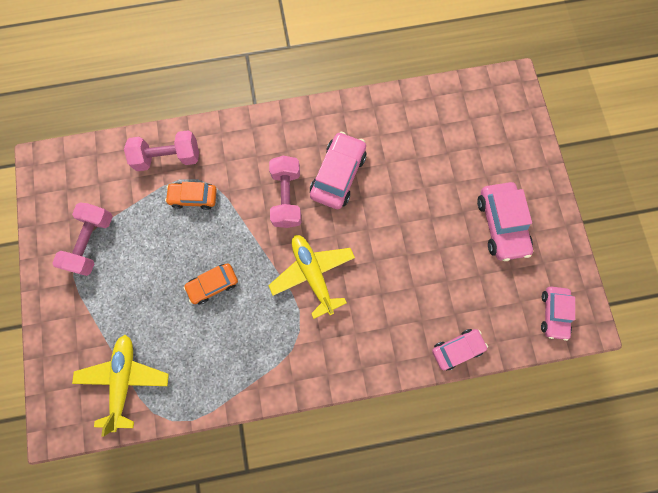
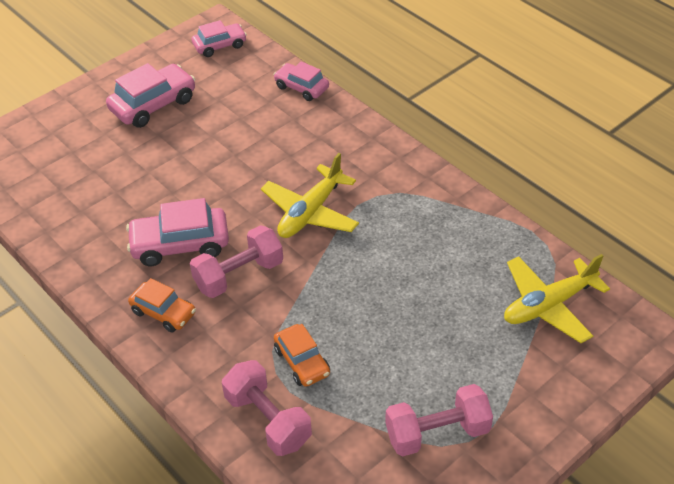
camera: 120 degrees left, 30 degrees down
(213, 284) = (388, 286): orange car -> orange car (163, 312)

